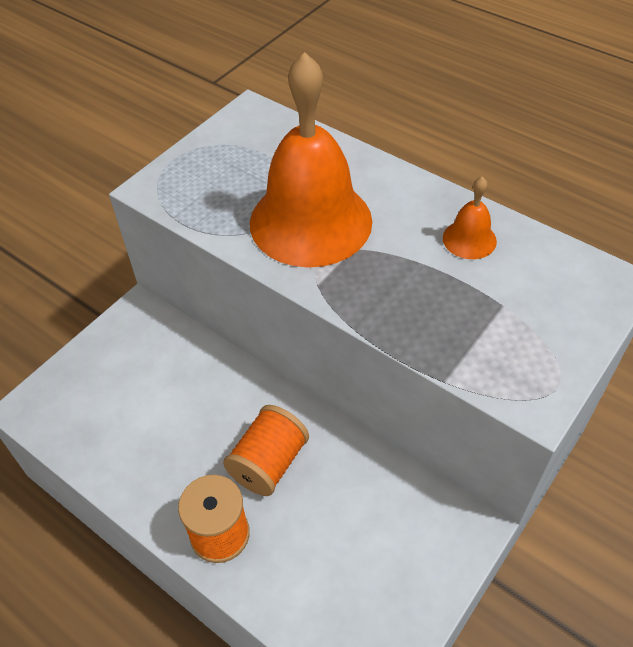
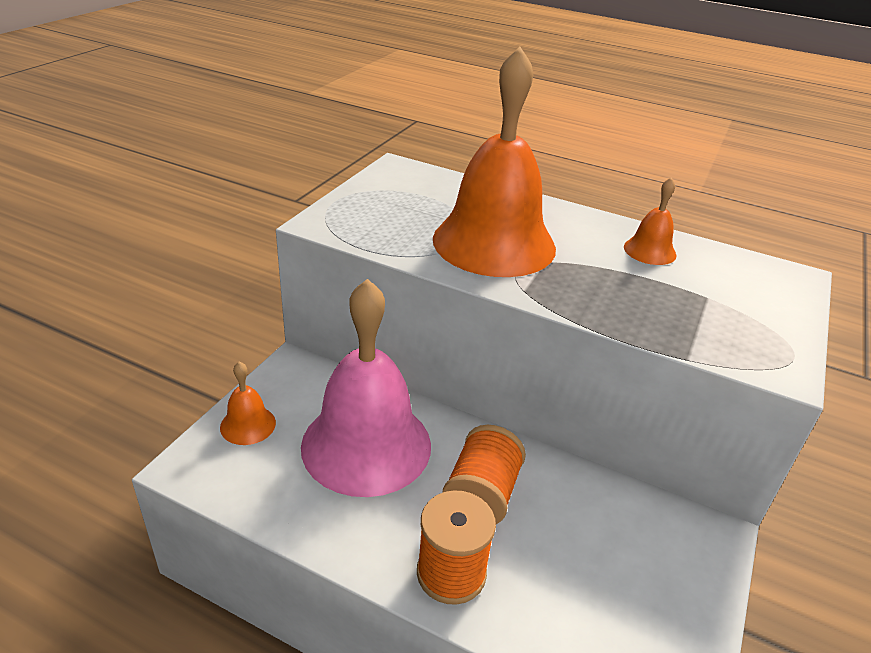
camera: 15 degrees left, 15 degrees down
(85, 371) = (248, 425): none -> orange bell
(181, 402) = (366, 445): none -> pink bell

